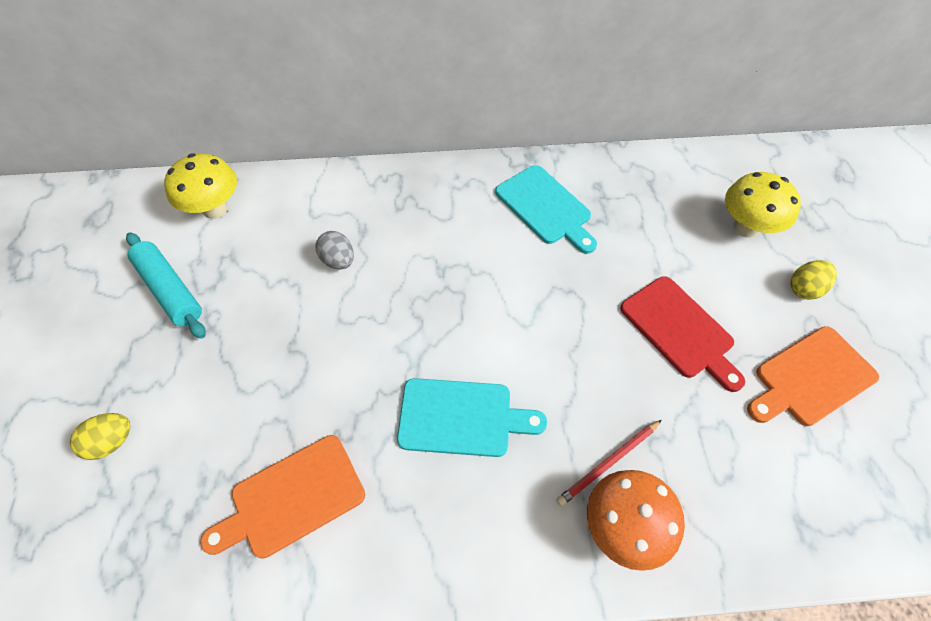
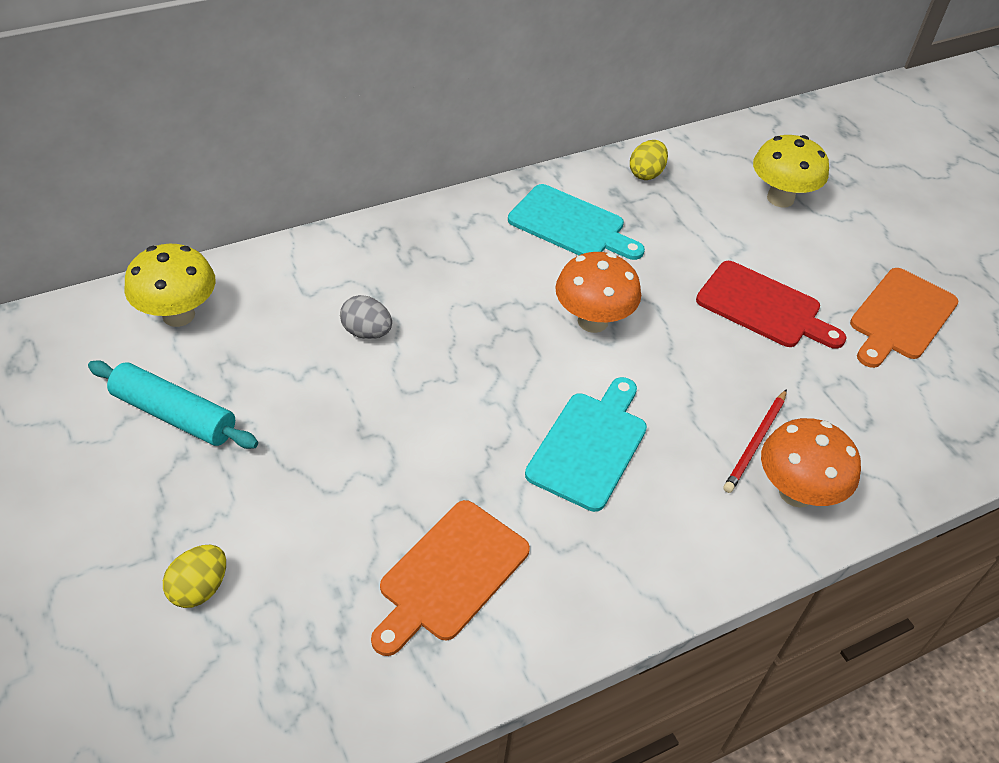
camera: 25 degrees left, 10 degrees down
(461, 417) = (590, 446): turquoise cutting board -> turquoise cutting board turned 45 degrees counterclockwise
(521, 301) = (592, 321): none -> orange mushroom
(804, 289) = (859, 241): yellow egg -> yellow egg (646, 173)

